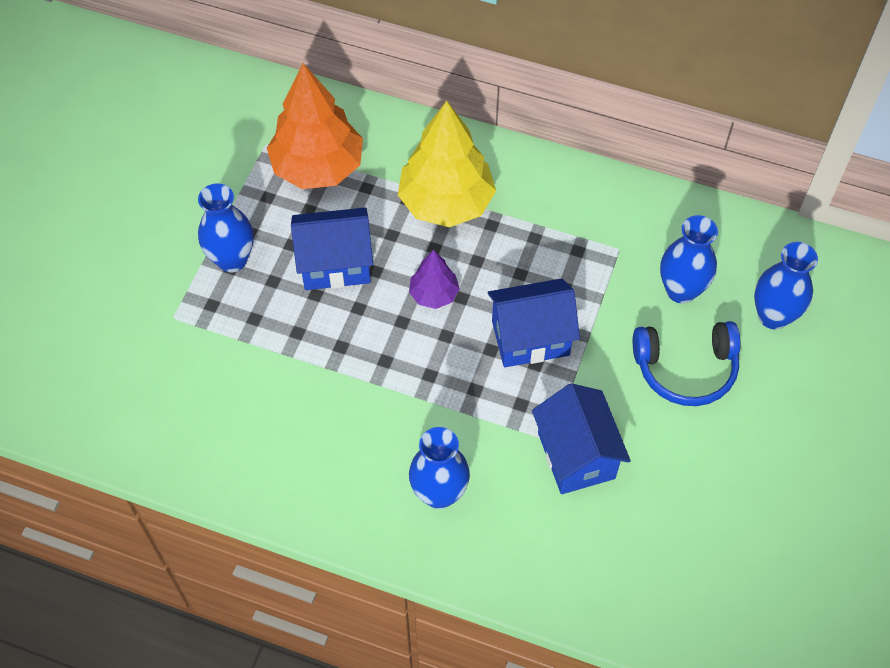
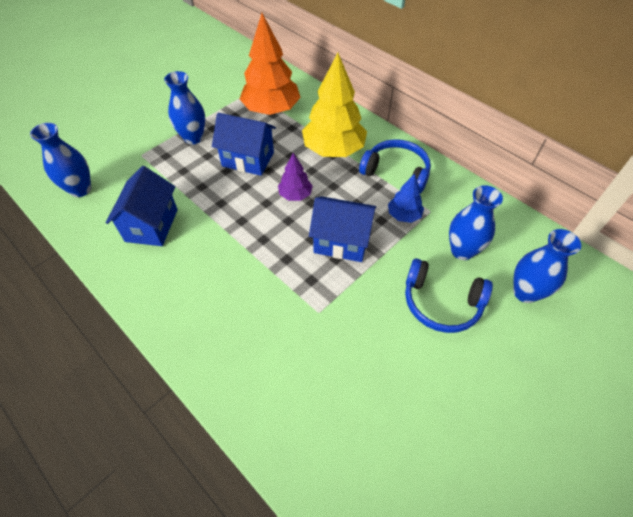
camera: 25 degrees right, 5 degrees down
(439, 493) = (222, 315): blue vase -> blue vase (80, 189)
(549, 206) = (396, 172): none -> blue headphones
(576, 455) = (330, 329): blue house -> blue house (152, 225)
(589, 268) = (403, 215): none -> blue tree

